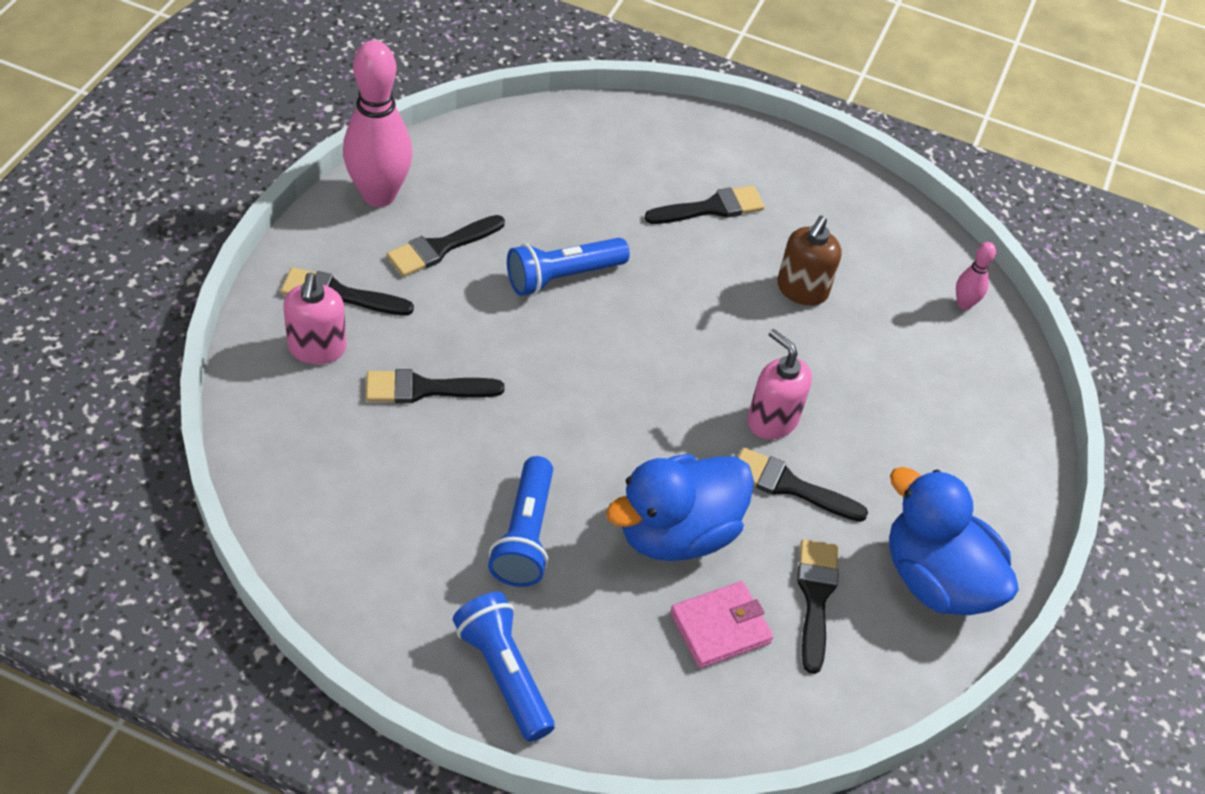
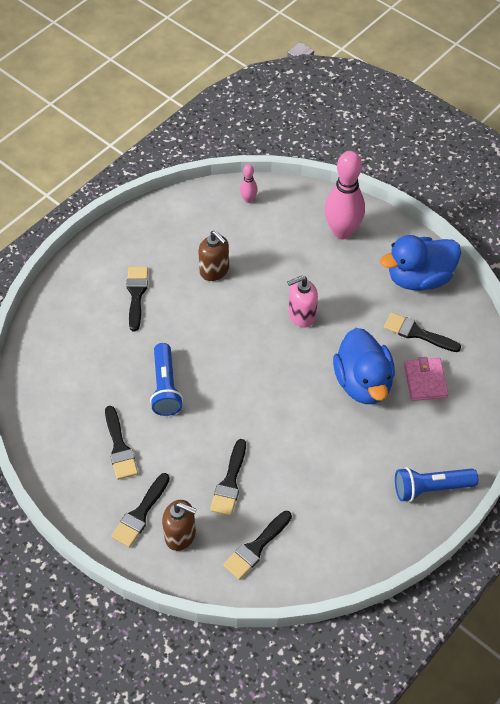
camera: 65 degrees left, 5 degrees up
(317, 348) = (180, 535): pink soap dispenser -> brown soap dispenser
(379, 195) = (61, 472): pink bowling pin -> pink bowling pin (342, 232)
(525, 535) = (347, 456): blue flashlight -> none
(790, 486) = (346, 321): black brush -> black brush (256, 547)

